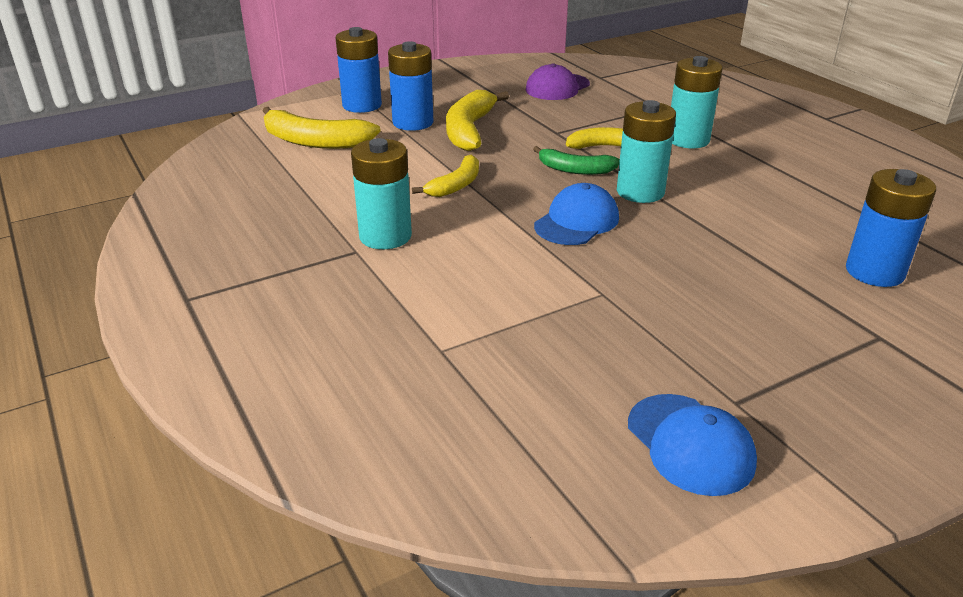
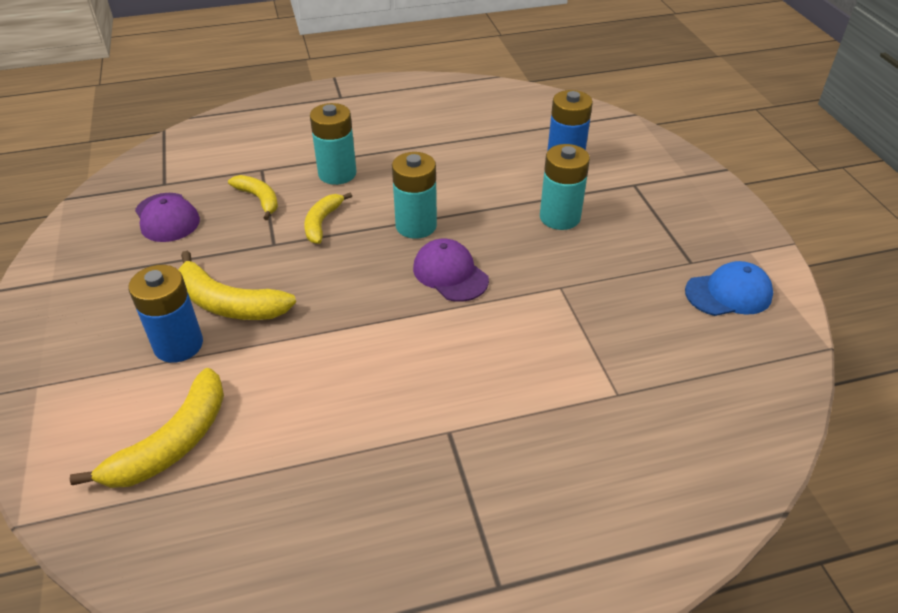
camera: 75 degrees left, 10 degrees up
(362, 105) = (93, 384): blue battery -> none
(385, 236) = (429, 405): turquoise battery -> turquoise battery (560, 217)
(456, 185) = (348, 336): yellow banana -> yellow banana (259, 199)
(575, 170) = (357, 251): green banana -> none
(577, 221) = (450, 274): blue cap -> purple cap

